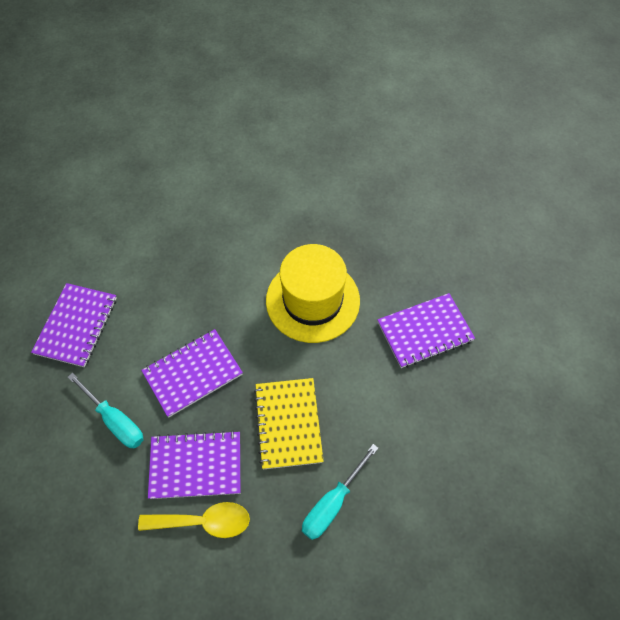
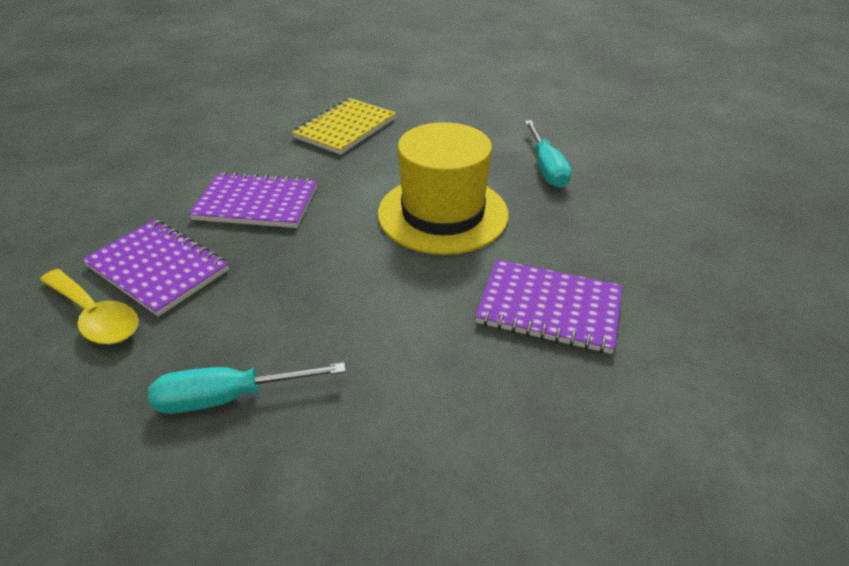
camera: 40 degrees right, 20 degrees down
(76, 326) = (218, 129): purple notebook -> none
(115, 420) = (151, 198): turquoise screwdriver -> turquoise screwdriver (546, 168)
(288, 424) = (286, 293): yellow notebook -> yellow notebook (346, 128)

